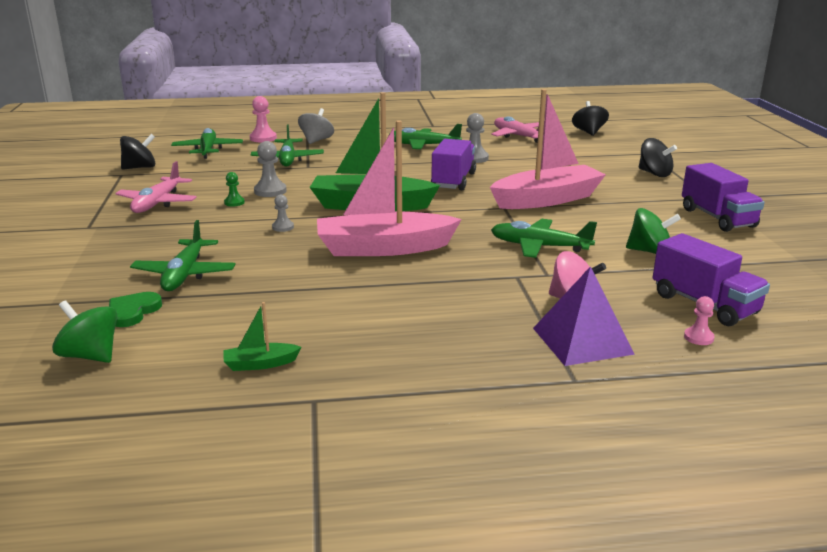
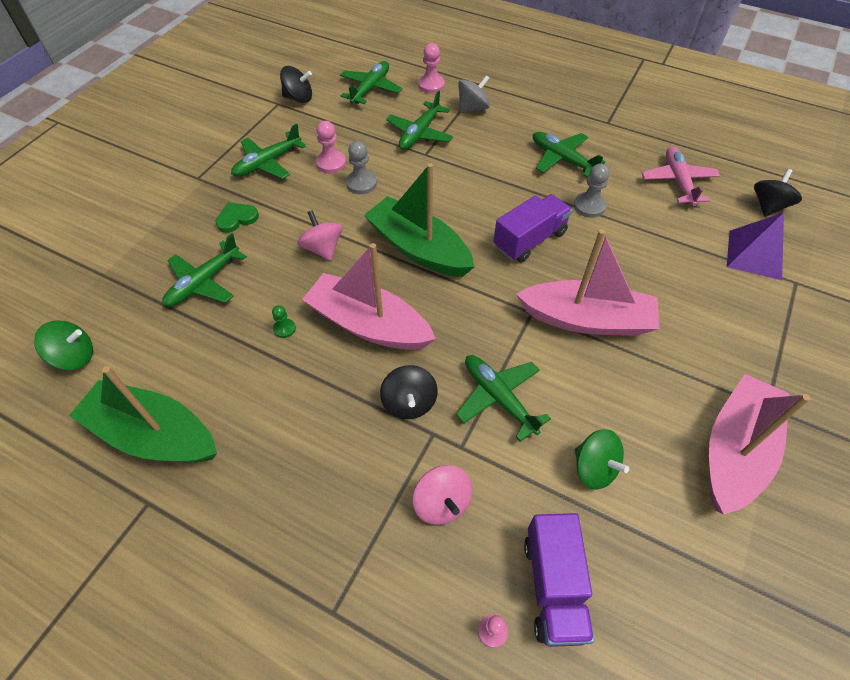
camera: 35 degrees right, 30 degrees up
(90, 355) = (75, 356): green spinning top -> green spinning top turned 105 degrees clockwise
(133, 312) = (136, 315): green heart -> green heart (236, 218)
(158, 203) = (267, 163): pink plane -> green plane
(225, 189) = (331, 163): none -> pink pawn
(234, 202) = (320, 189): green pawn -> green pawn (284, 329)
(260, 364) = (154, 435): green boat -> green boat, size x2.47
(283, 227) = (322, 248): grey pawn -> pink spinning top
(582, 340) = (391, 564): purple pyramid -> purple pyramid (755, 254)
(654, 173) = (756, 328): black spinning top -> black spinning top (409, 403)
(717, 218) = (734, 451): purple truck -> pink boat

